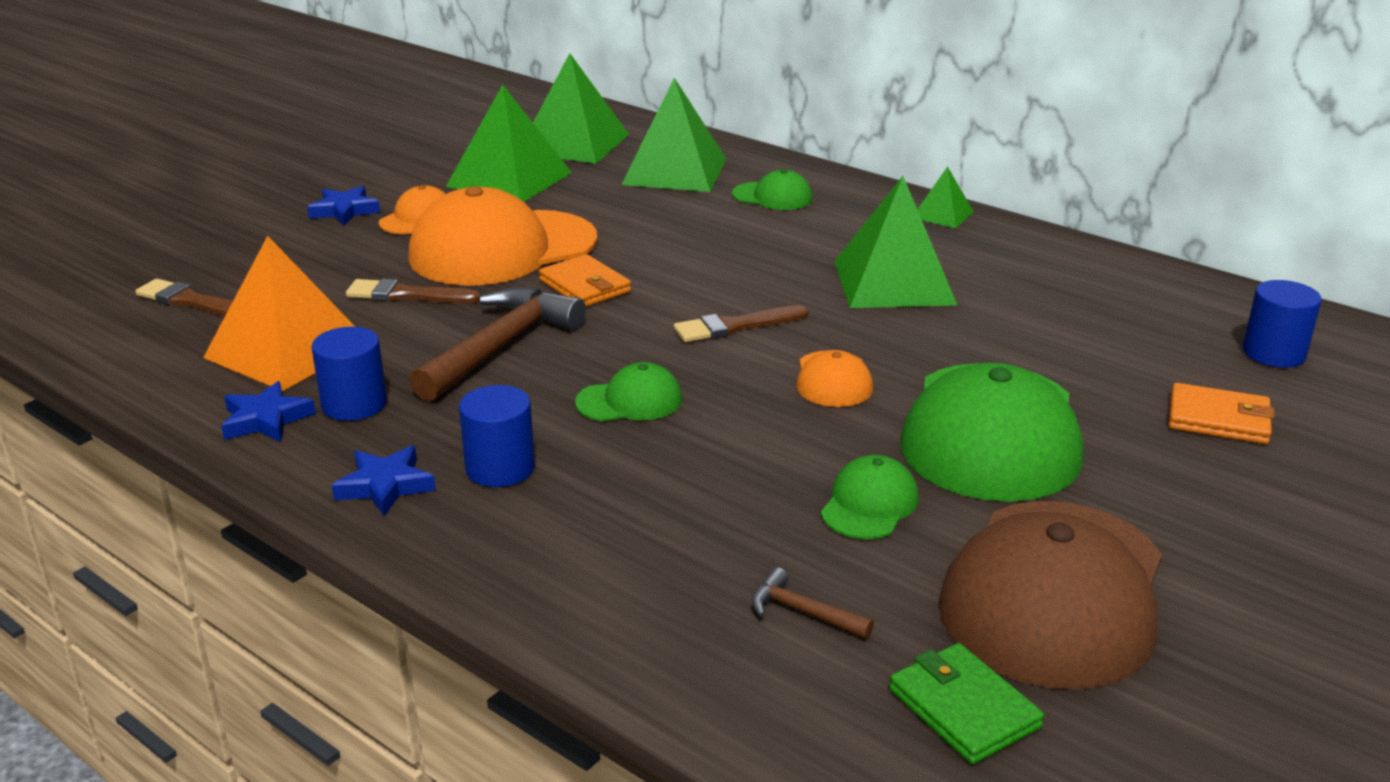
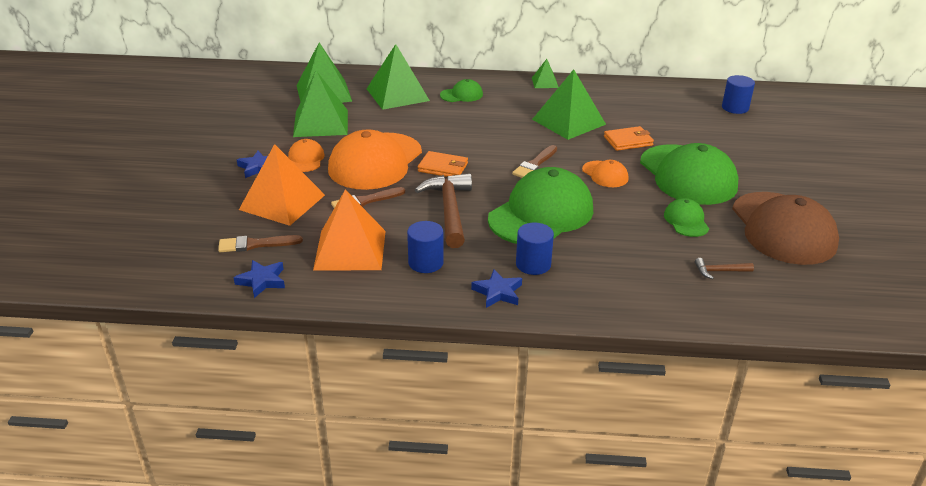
camera: 35 degrees left, 5 degrees up
(266, 420) = (396, 286): blue star -> blue star (262, 281)
(303, 261) = (282, 202): none -> orange pyramid
(630, 401) = (541, 214): green cap -> green cap, size x2.18
(963, 708) = (808, 281): green wallet -> none
(1218, 419) = (750, 141): orange wallet -> orange wallet (628, 141)

